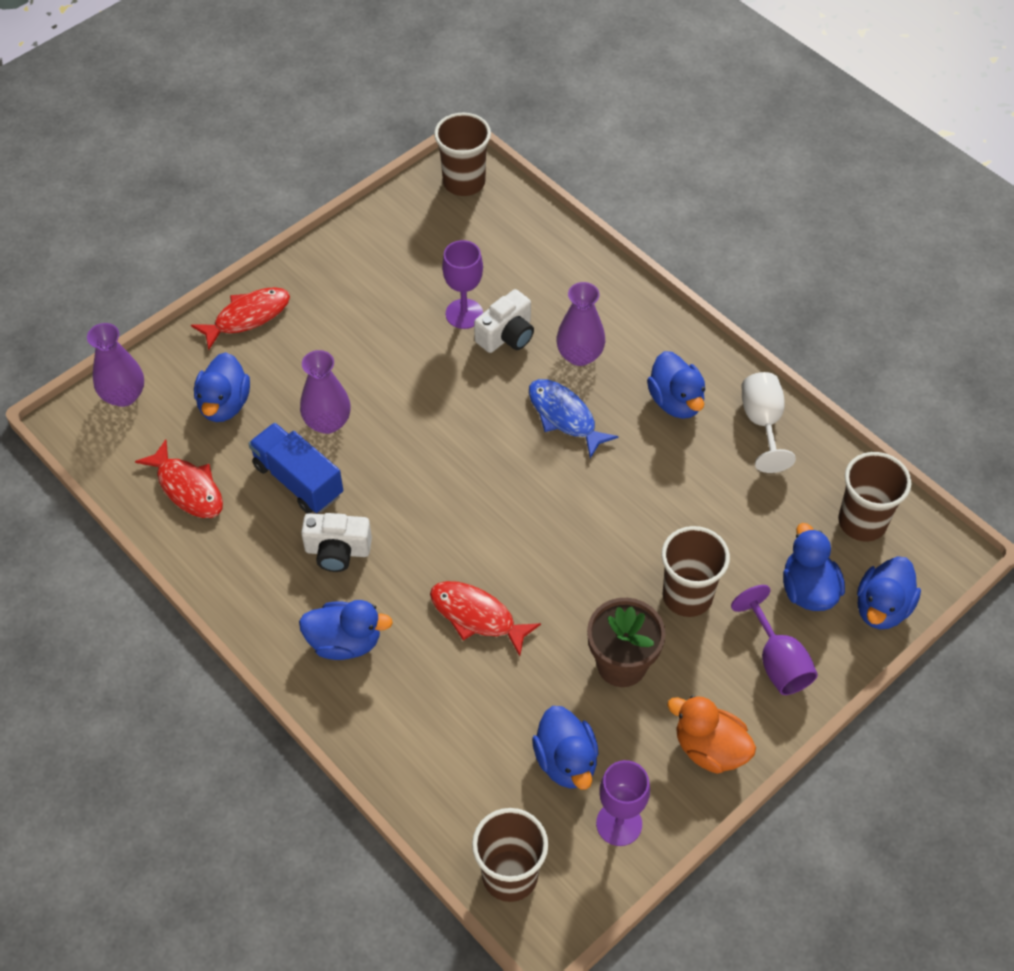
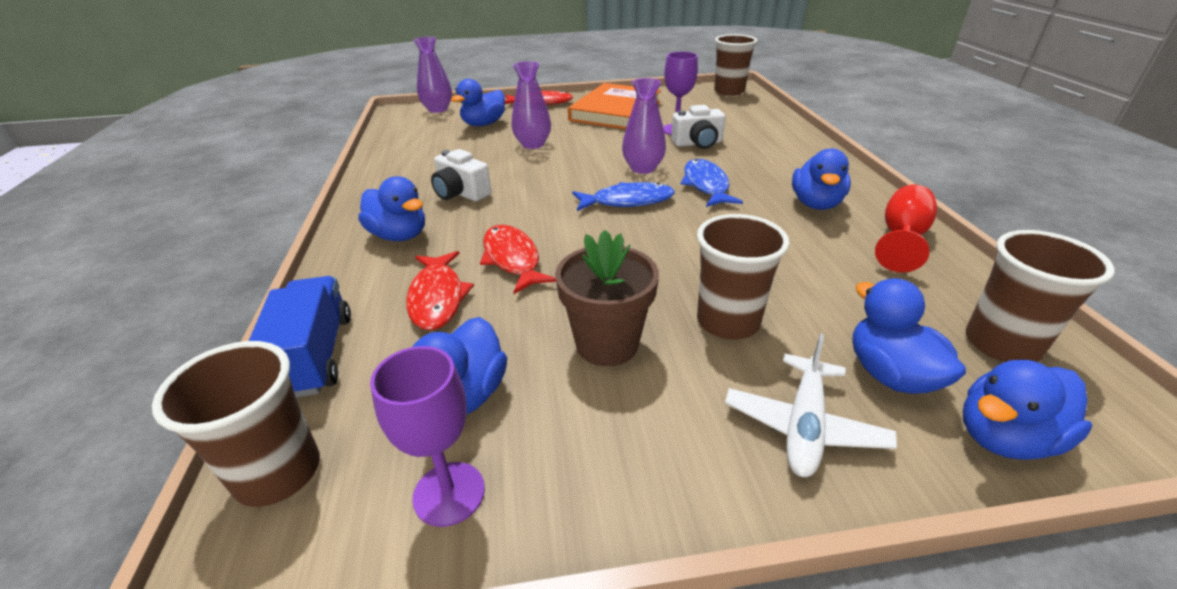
camera: 35 degrees right, 20 degrees down
(188, 488) = (416, 144): red fish -> red fish (437, 298)
(298, 480) = (482, 159): blue truck -> blue truck (315, 355)
(361, 298) = (615, 111): none -> orange book
(510, 481) = (627, 201): none -> blue fish
(579, 355) = (747, 163): purple vase -> purple vase (643, 168)
(709, 748) = (639, 473): orange duck -> none
(762, 423) = (901, 238): white goblet -> red goblet
(777, 661) = (803, 425): purple goblet -> white plane
(808, 589) = (890, 374): blue duck -> blue duck turned 45 degrees counterclockwise

